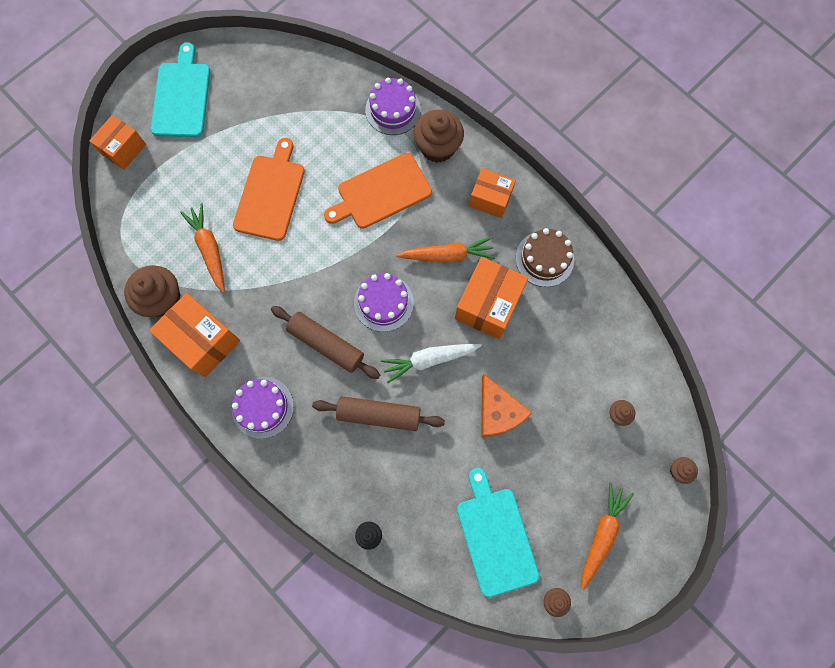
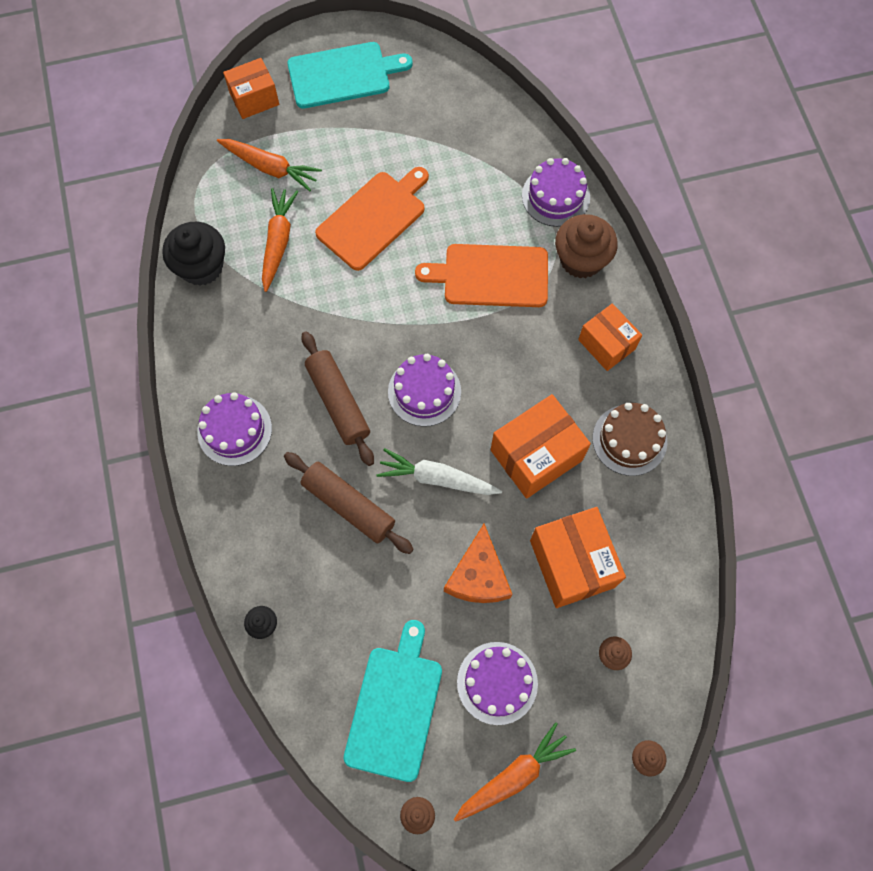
camera: 30 degrees right, 5 degrees down
(162, 299) = (201, 267): brown cupcake -> black cupcake
(181, 96) = (343, 75): turquoise cutting board -> turquoise cutting board turned 45 degrees clockwise
(203, 340) = (216, 330): orange box -> orange box (572, 563)
(447, 255) = (523, 379): orange carrot -> orange carrot (270, 168)
(554, 478) = (497, 683): none -> purple cake

